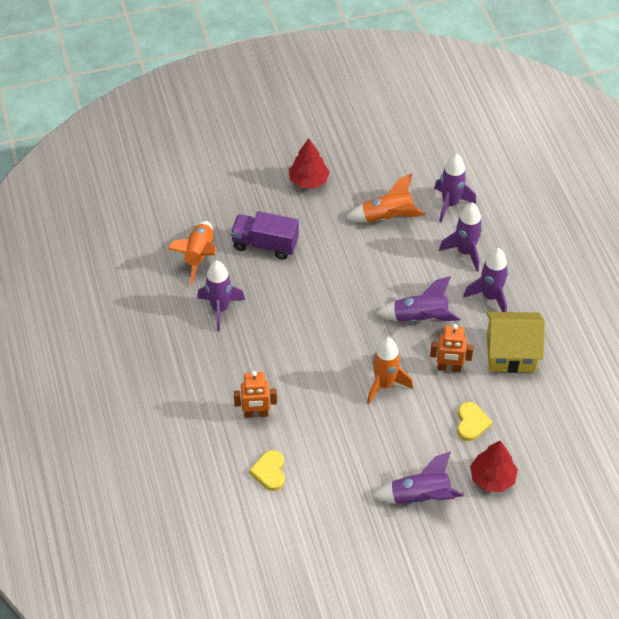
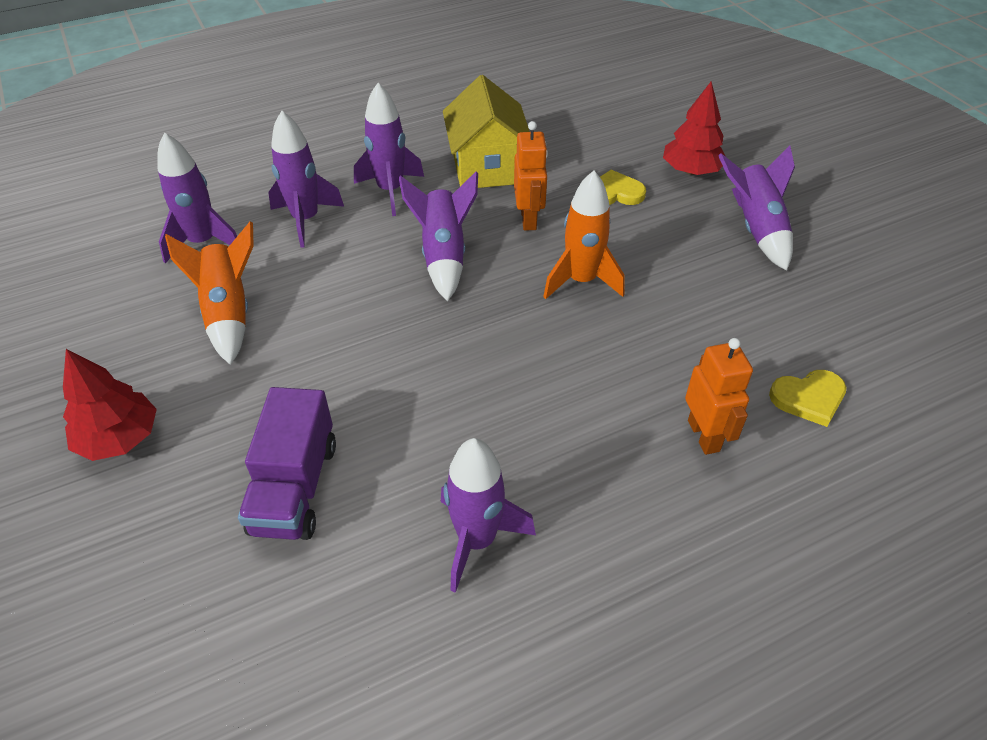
camera: 100 degrees left, 5 degrees down
(199, 256) = (332, 614): orange rocket -> none

